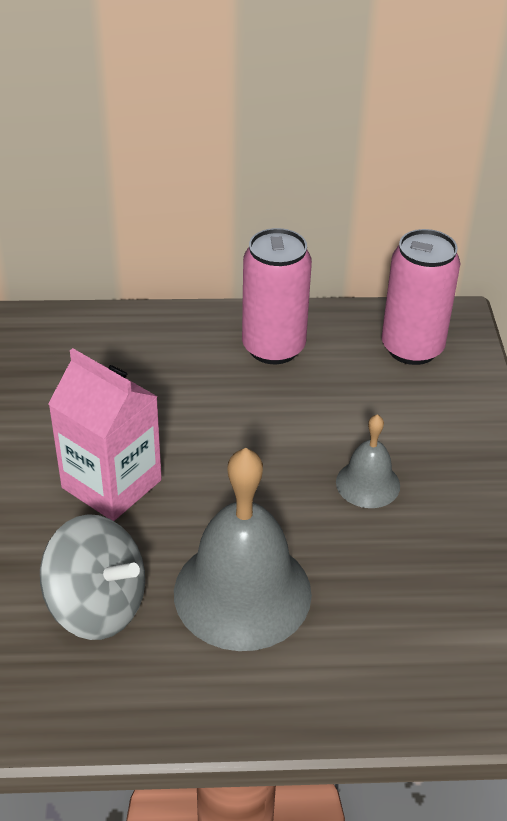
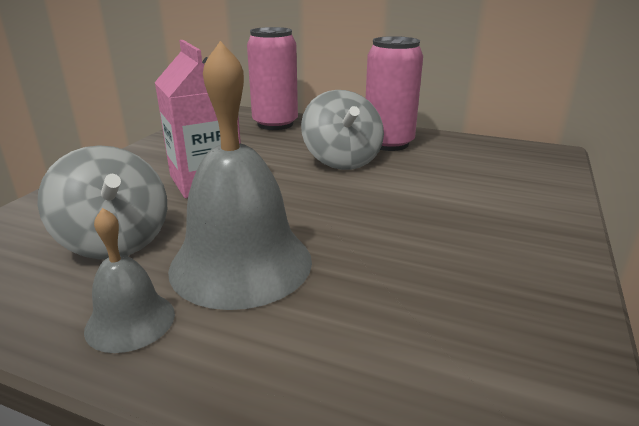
camera: 25 degrees right, 15 degrees down
(239, 399) = (342, 160): none -> grey spinning top
(368, 484) = (416, 222): grey bell -> grey bell (130, 321)
(412, 348) = (504, 160): pink can -> pink can (275, 124)

